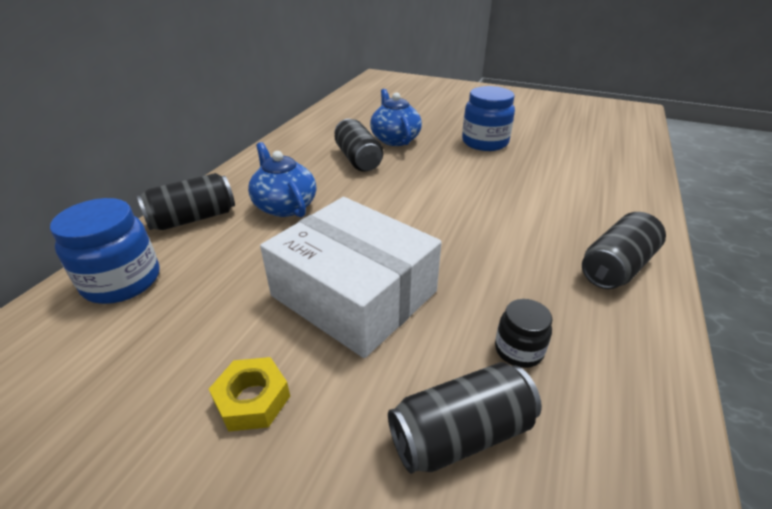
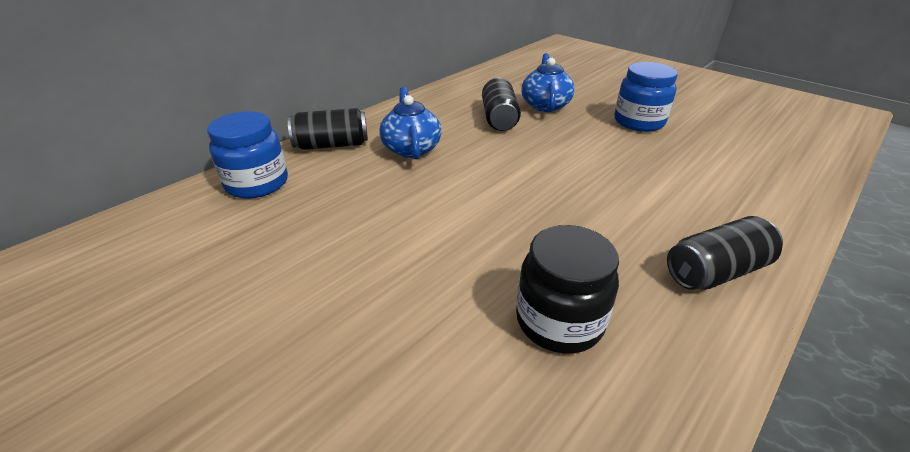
camera: 20 degrees right, 0 degrees up
(252, 399) = (307, 296): yellow nut -> none
(354, 293) = (432, 234): white box -> none
(461, 433) = (463, 374): black can -> none
(518, 350) = (559, 321): black jar -> black jar, size x1.79

